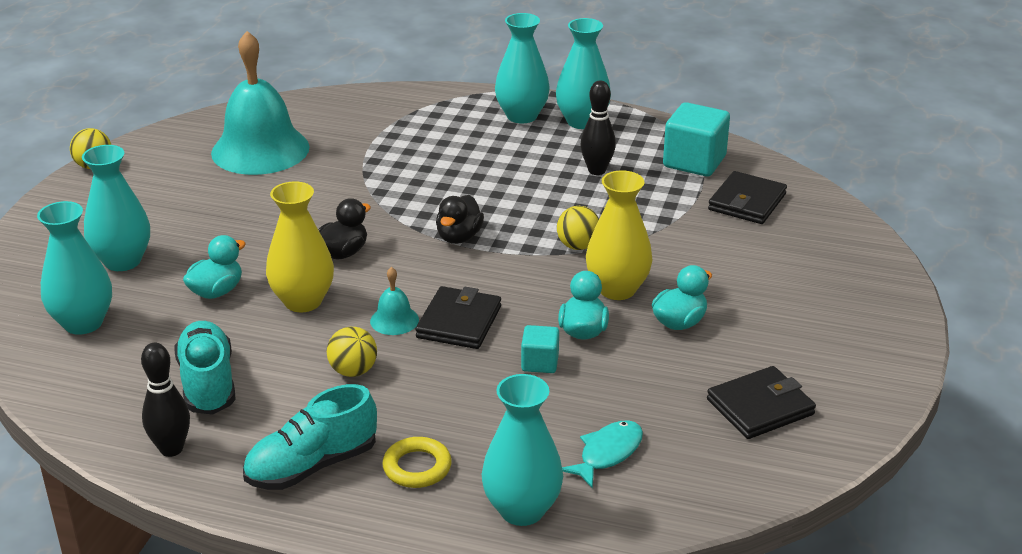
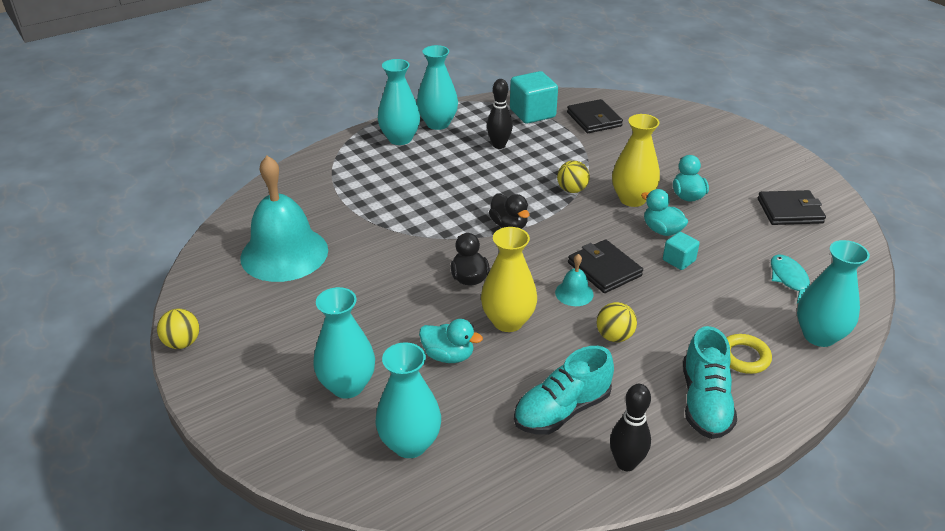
camera: 50 degrees left, 5 degrees up
(208, 384) = (562, 410): turquoise shoe -> turquoise shoe turned 60 degrees counterclockwise
(216, 291) = (448, 355): turquoise duck -> turquoise duck turned 120 degrees clockwise
(760, 407) = (790, 211): black wallet -> black wallet turned 75 degrees clockwise

